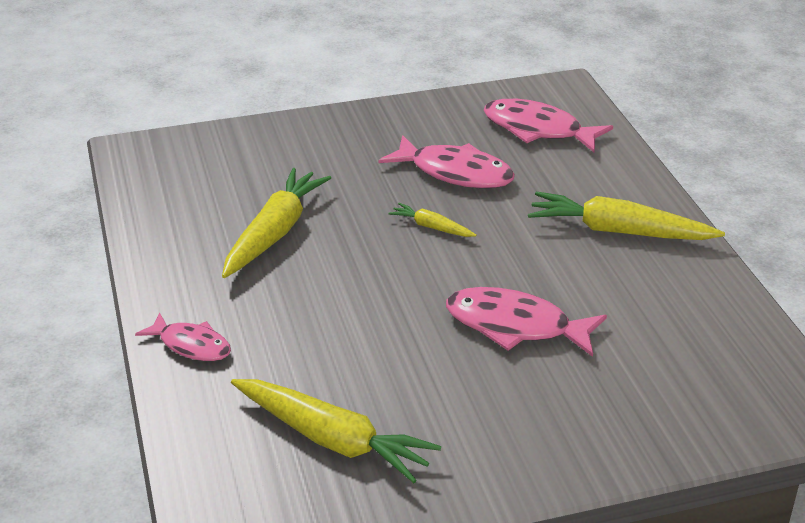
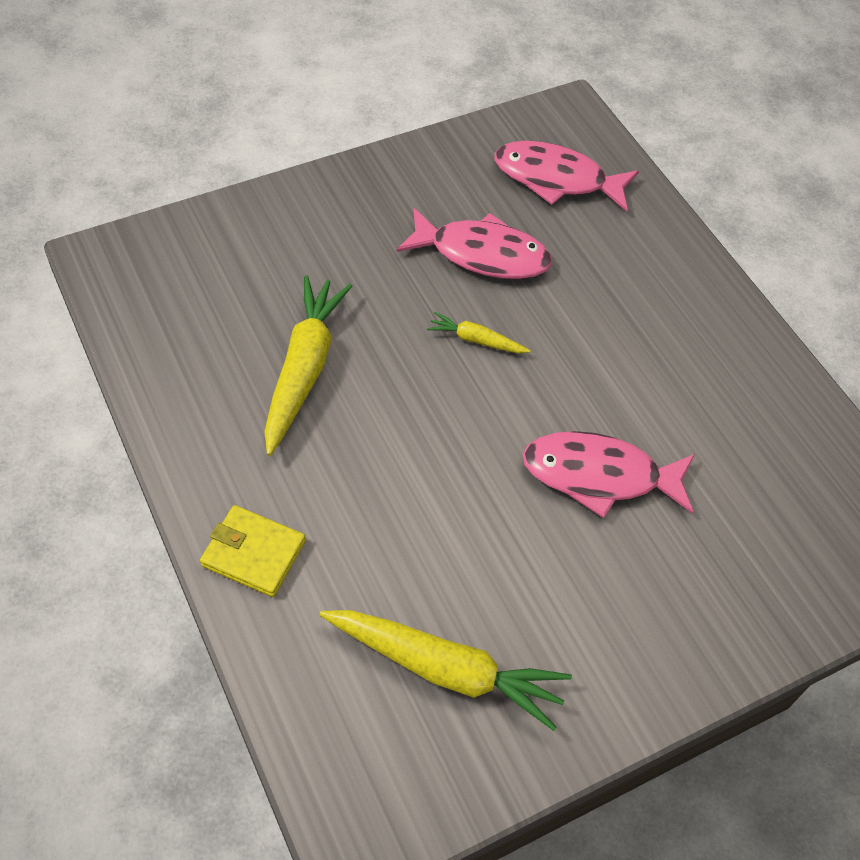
camera: 15 degrees left, 20 degrees up
(191, 345) = (253, 553): pink fish -> yellow wallet
(619, 231) = (675, 323): yellow carrot -> none

